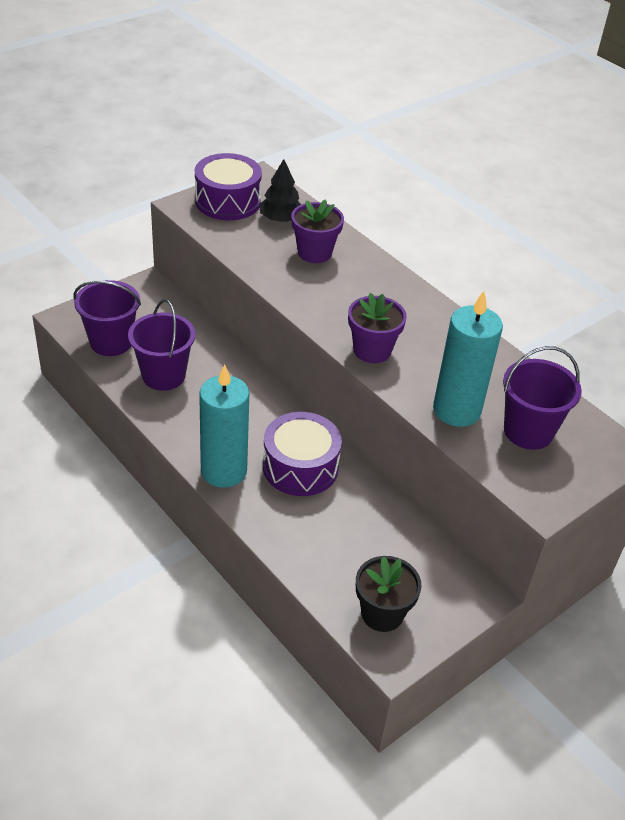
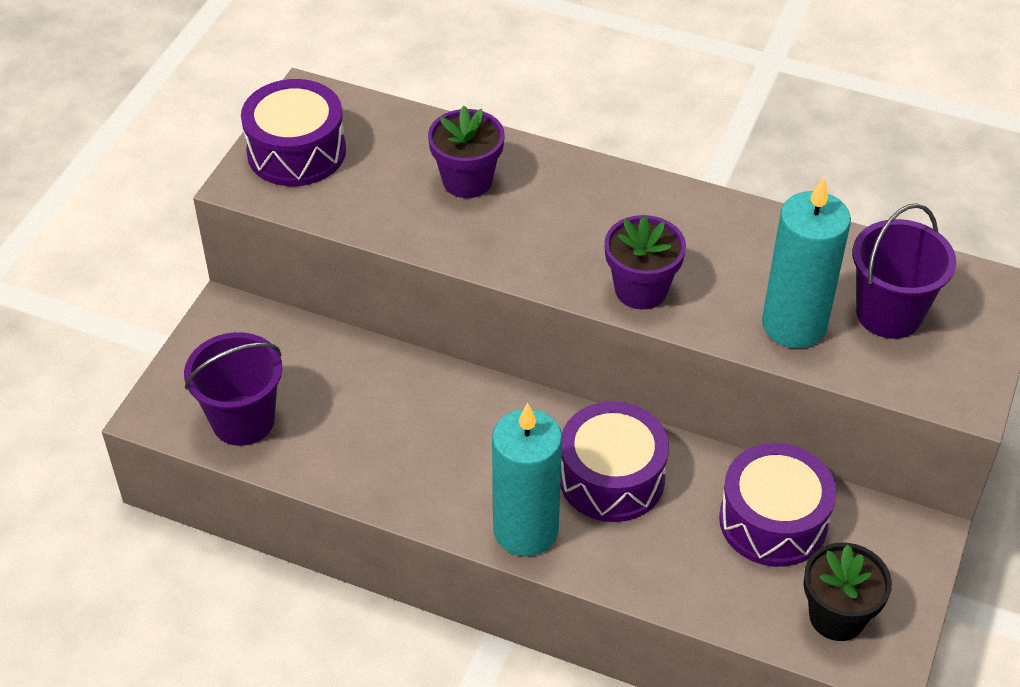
camera: 25 degrees left, 5 degrees up
(163, 375) = (350, 435): purple bucket -> none
(280, 219) = (386, 149): black tree -> none
(385, 538) = (773, 521): none -> purple drum

